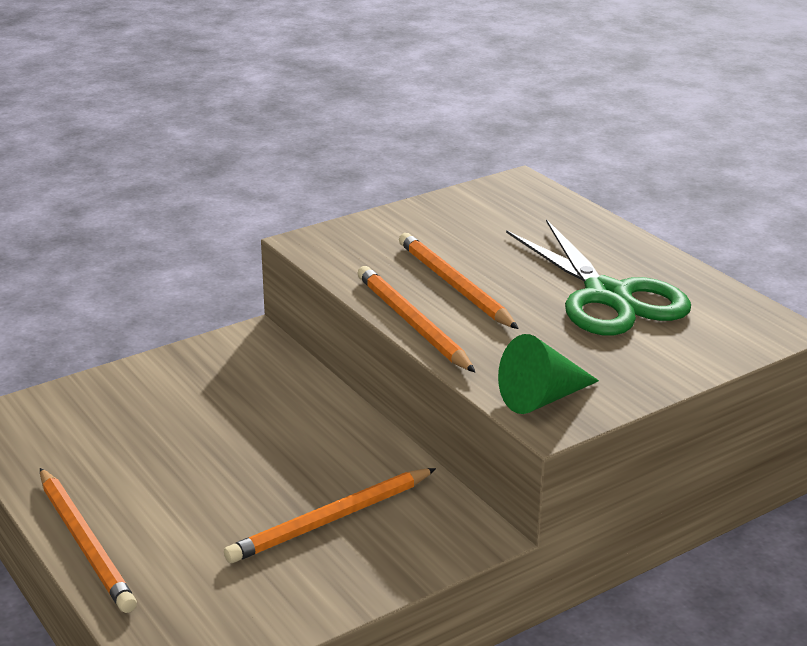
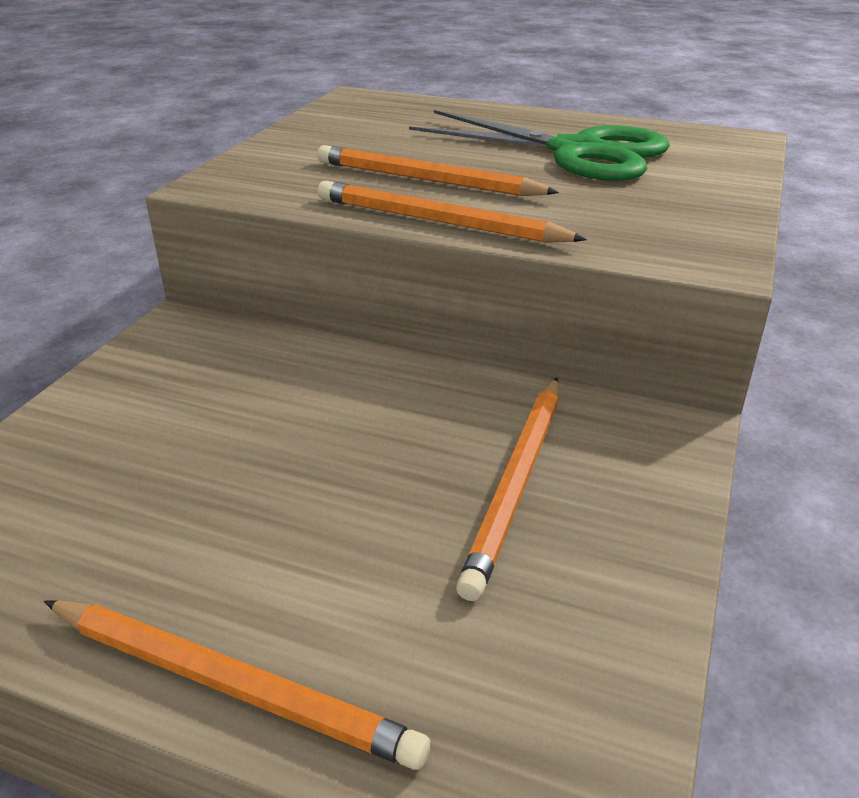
camera: 35 degrees left, 5 degrees up
(542, 398) = (675, 245): green cone -> none

